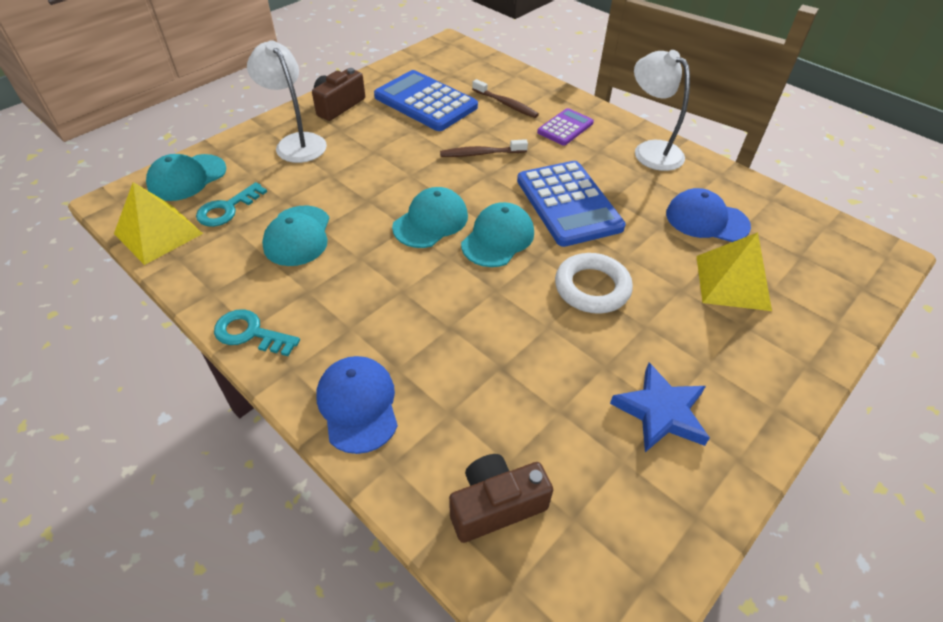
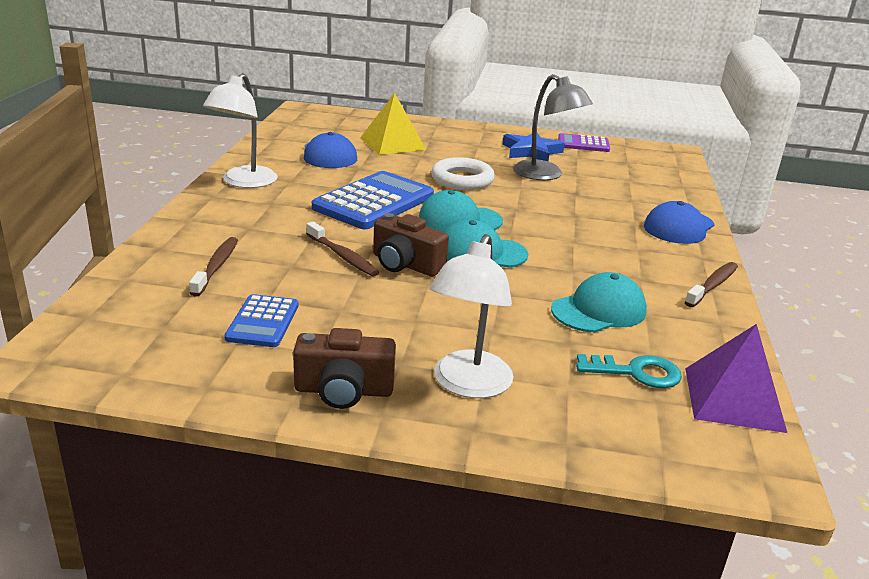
camera: 125 degrees left, 20 degrees down
(158, 233) = (734, 399): yellow pyramid -> purple pyramid
(187, 178) = (645, 438): turquoise cap -> none
(250, 333) = (712, 285): turquoise key -> brown toothbrush
(425, 102) = (263, 322): blue calculator -> blue calculator, size x0.55
(496, 505) = (655, 178): brown camera -> brown camera (405, 264)
(565, 128) = (240, 224): purple calculator -> purple calculator (583, 144)
(570, 373) = (545, 175): none -> grey lamp

